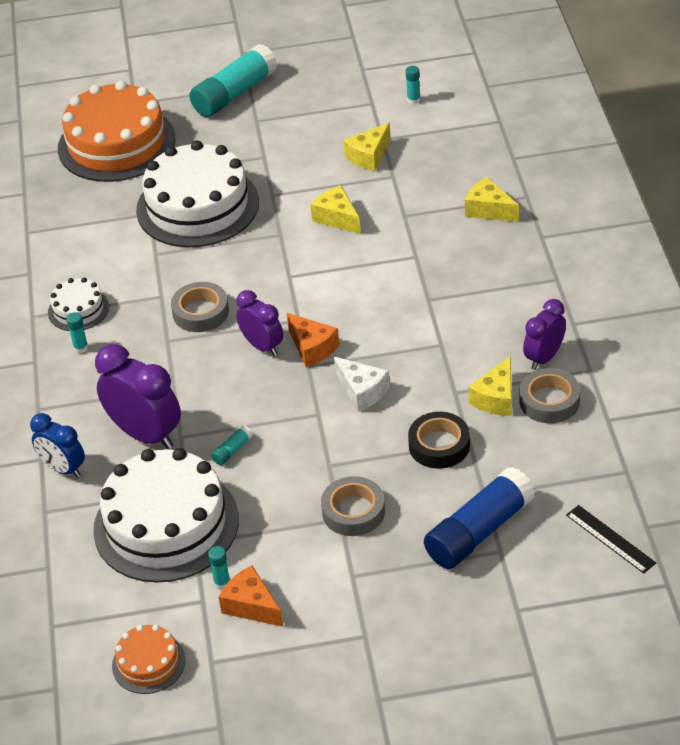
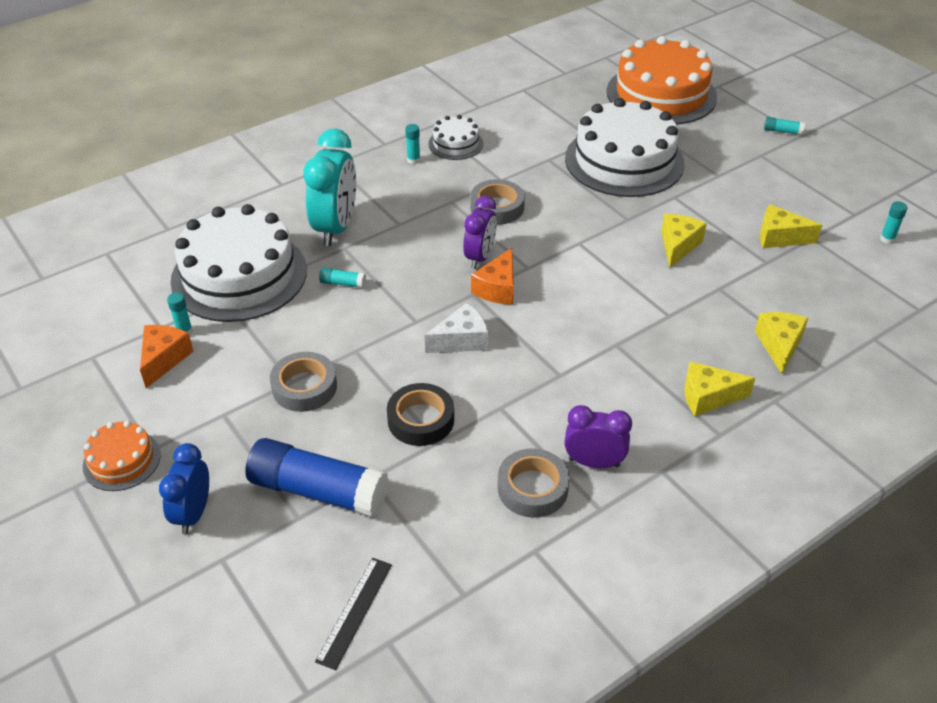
camera: 60 degrees right, 0 degrees up
(63, 468) = (276, 199): blue clock -> blue clock (193, 513)
(145, 434) = (336, 228): purple clock -> turquoise clock
(148, 663) = (81, 320): orange cake -> orange cake (122, 460)
(234, 94) = (782, 131): turquoise glue stick -> turquoise glue stick, size x0.40
(362, 391) = (461, 340): white cheese -> white cheese turned 135 degrees counterclockwise
(496, 398) = (511, 442): yellow cheese -> yellow cheese (708, 397)

